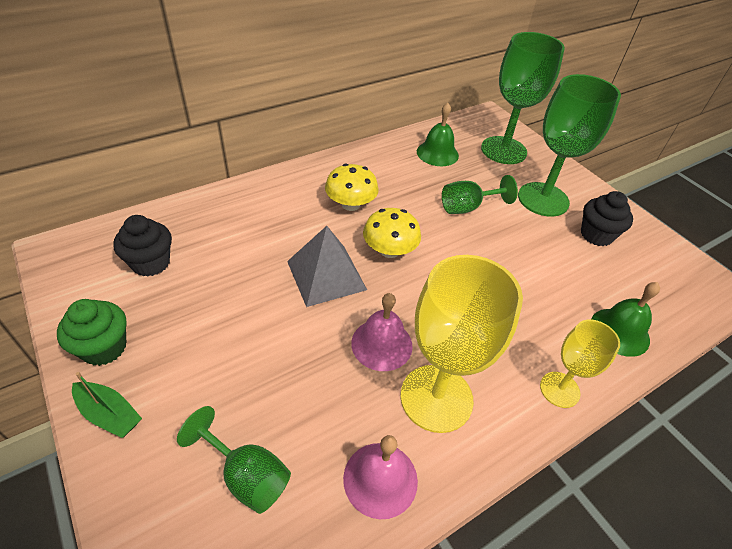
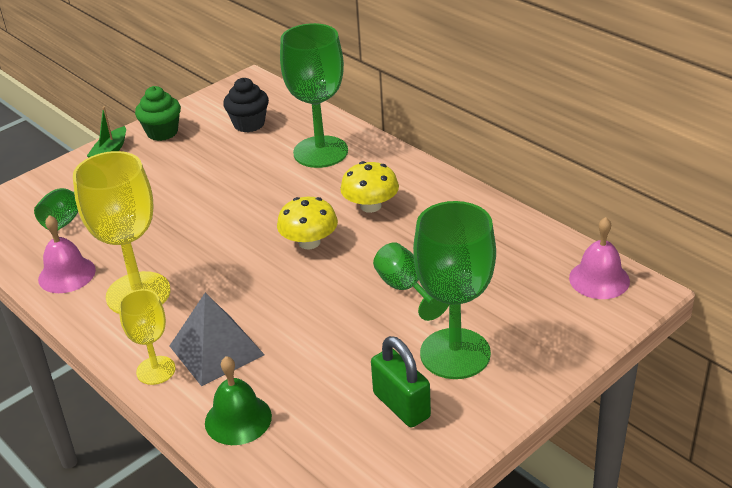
camera: 85 degrees right, 10 degrees down
(326, 275) = (262, 211): grey pyramid -> grey pyramid (216, 350)
(382, 344) = (189, 256): pink bell -> pink bell (599, 279)
(437, 153) = (506, 253): green bell -> none
(503, 150) = (552, 311): green goblet -> green goblet (320, 152)
(596, 235) = (401, 405): black cupcake -> green padlock

